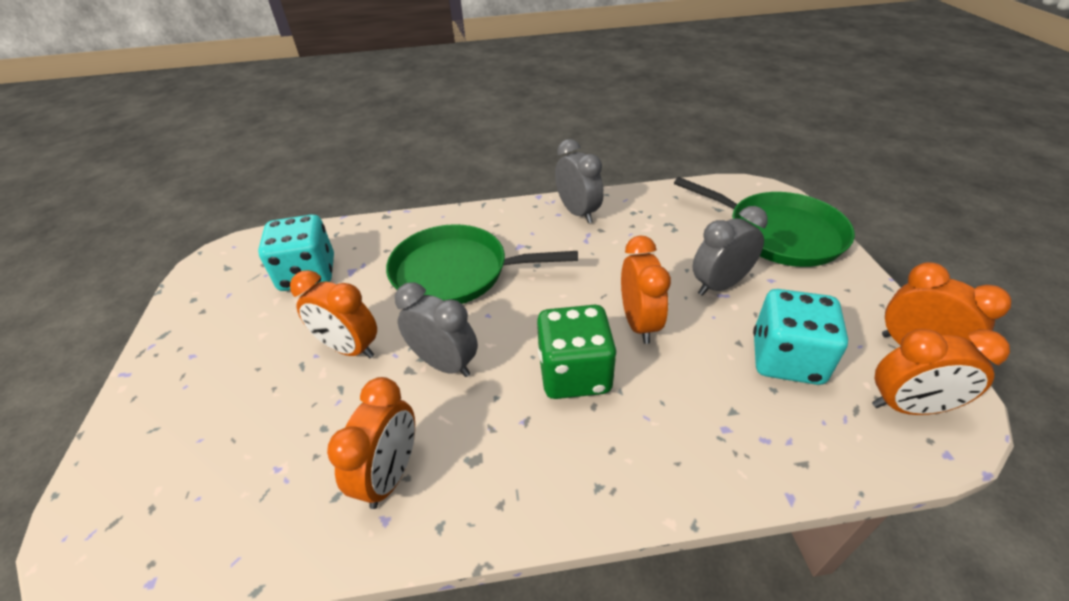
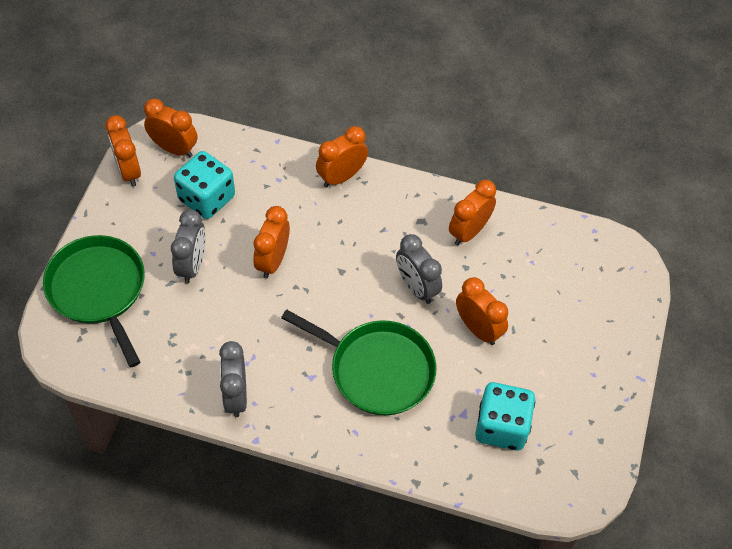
camera: 160 degrees left, 15 degrees up
(574, 374) = (338, 244): green dice -> none
(639, 478) = (341, 177): none -> orange clock
(719, 285) = (192, 265): grey clock -> grey clock turned 75 degrees counterclockwise

